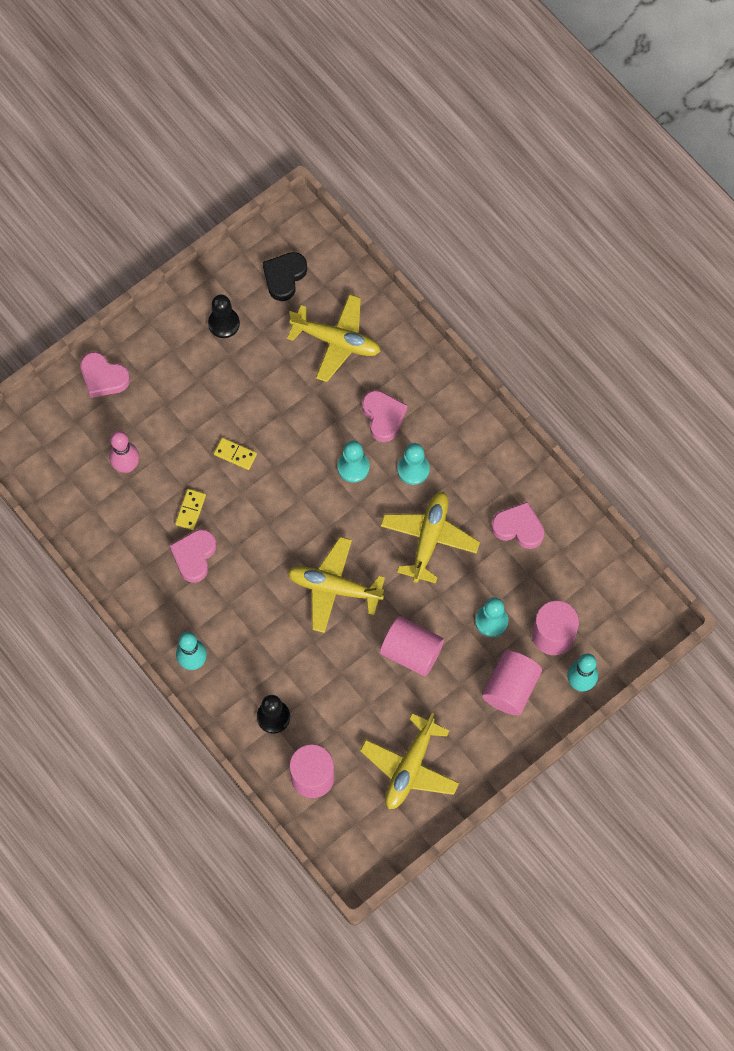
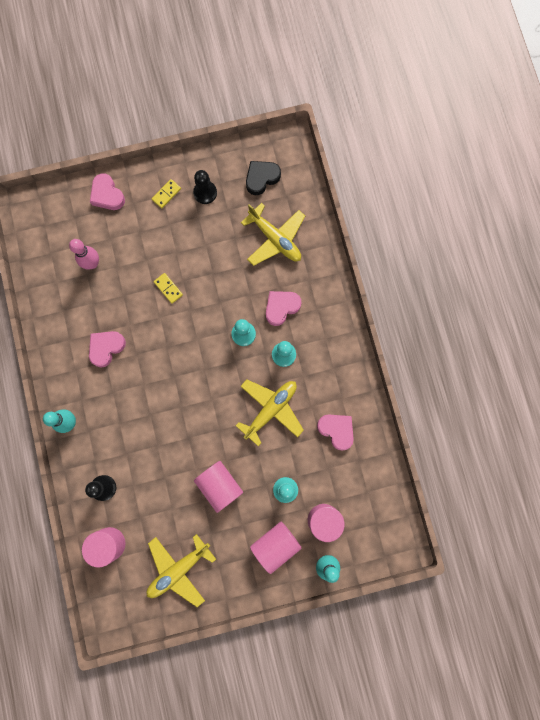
camera: 25 degrees right, 10 degrees up
(190, 510) = (119, 314): yellow domino -> yellow domino (166, 194)
(334, 588) = (189, 414): yellow plane -> none
(383, 417) = (281, 307): pink heart -> pink heart turned 135 degrees counterclockwise

